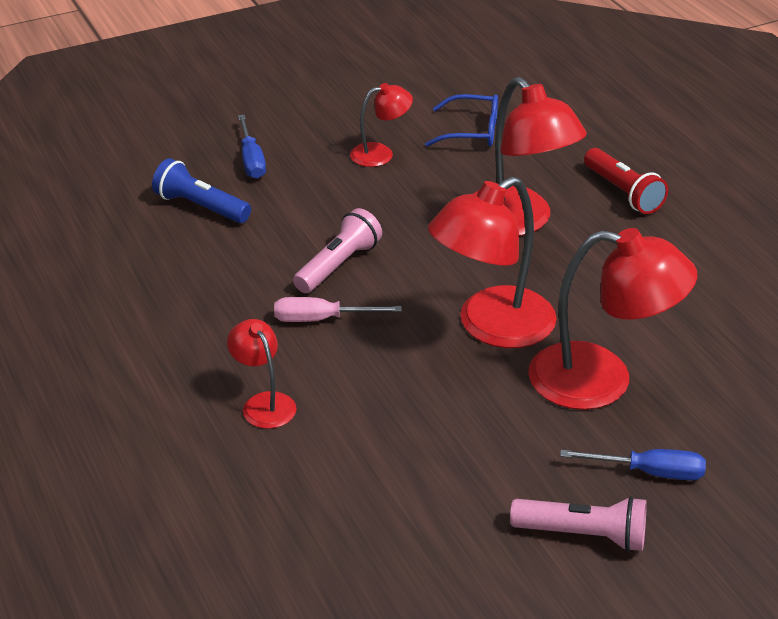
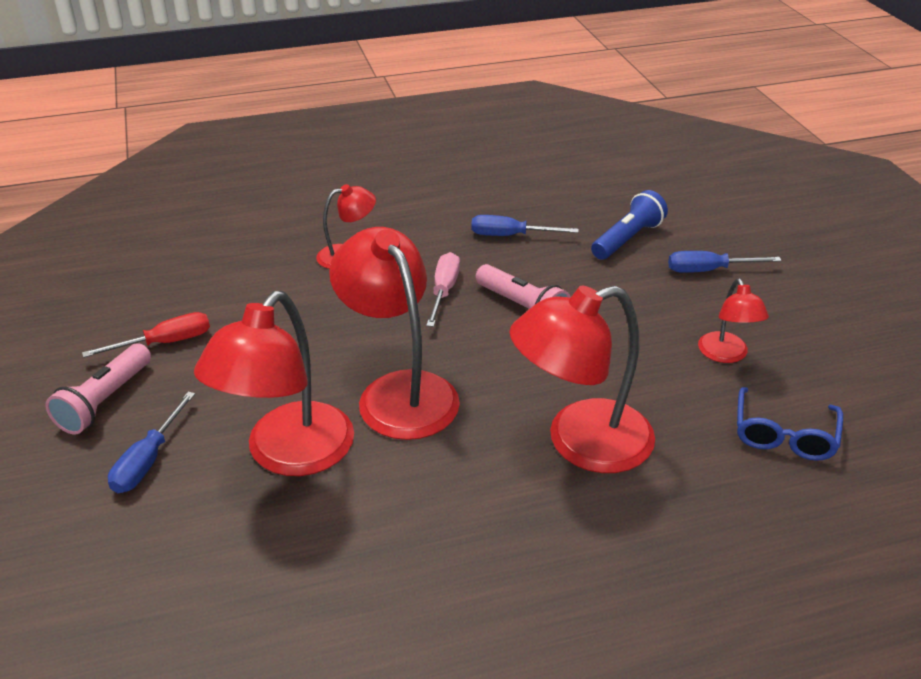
camera: 100 degrees right, 0 degrees up
(203, 284) = (510, 236): none -> blue screwdriver
(471, 517) = (165, 343): none -> red screwdriver
(623, 192) = (638, 556): red flashlight -> none

